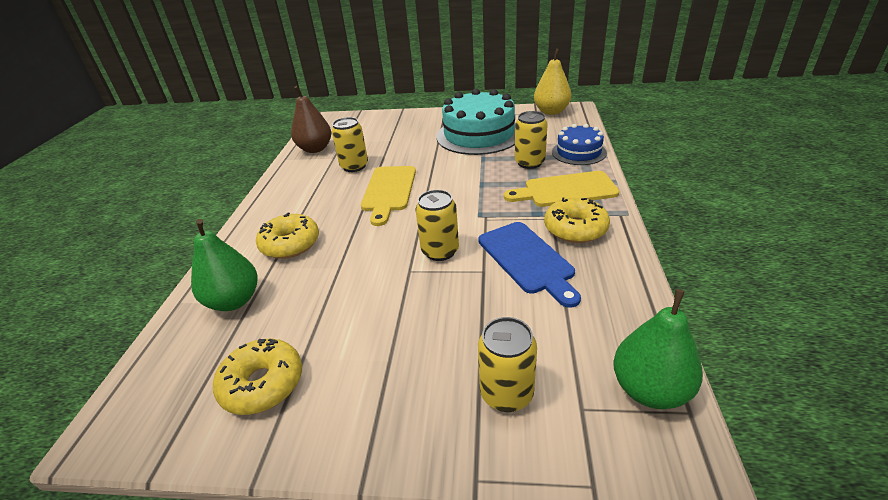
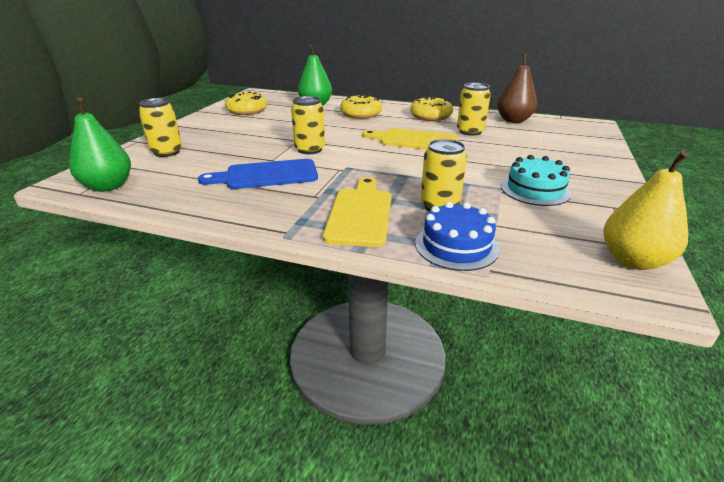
camera: 100 degrees right, 5 degrees down
(479, 135) = (535, 190): turquoise cake -> turquoise cake, size x0.56
(575, 228) = (287, 202): yellow donut -> yellow donut (430, 116)

